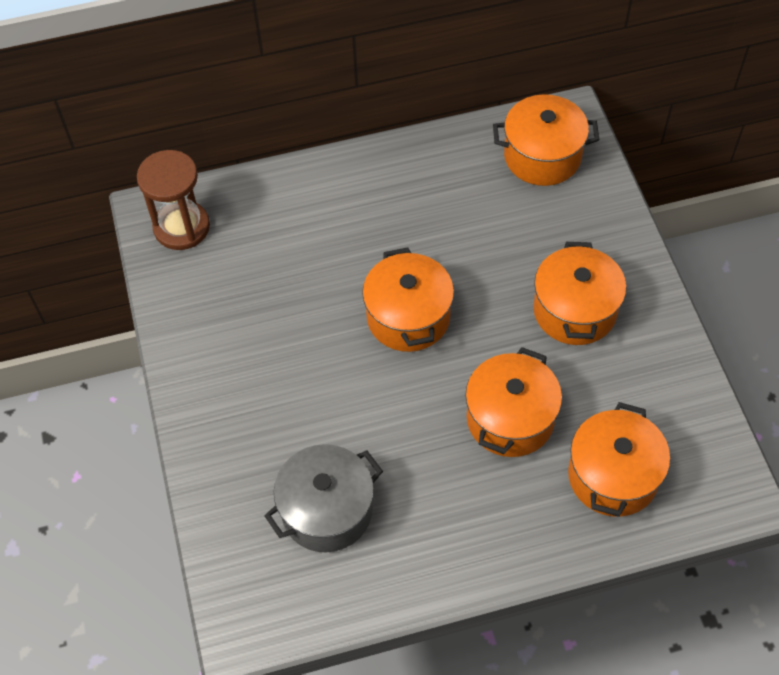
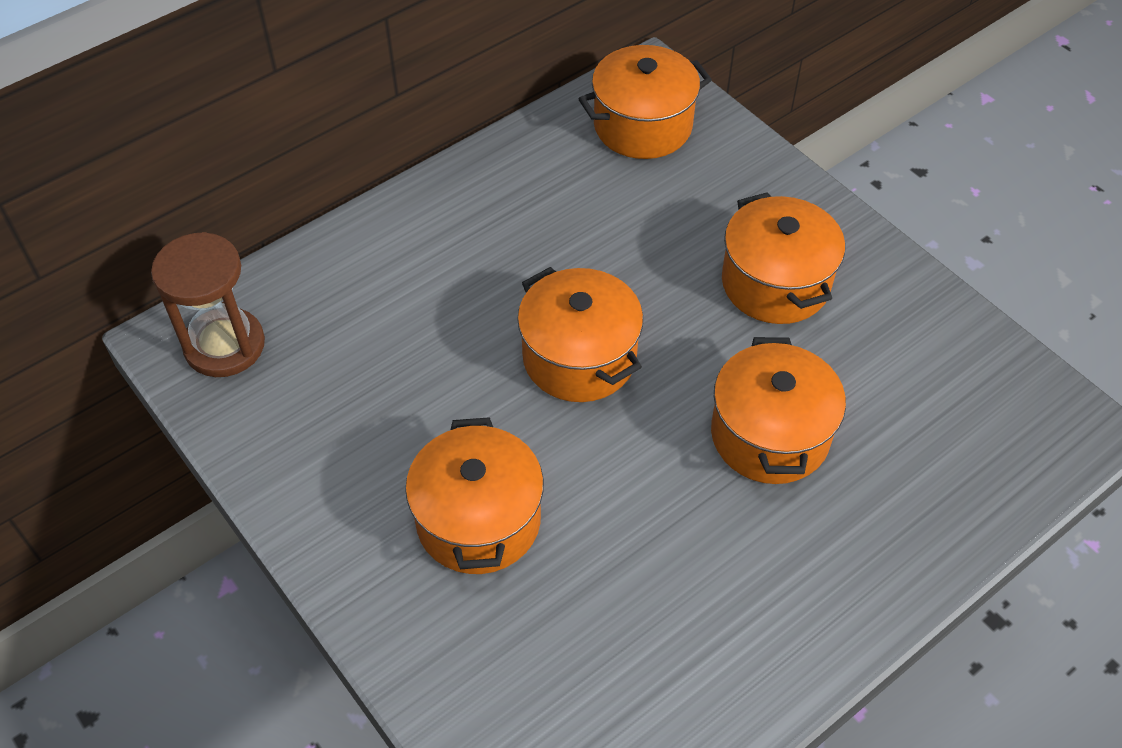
camera: 25 degrees left, 5 degrees down
(327, 510) = (599, 639): grey pot -> none
(612, 476) = (928, 458): orange pot -> orange pot (478, 520)

